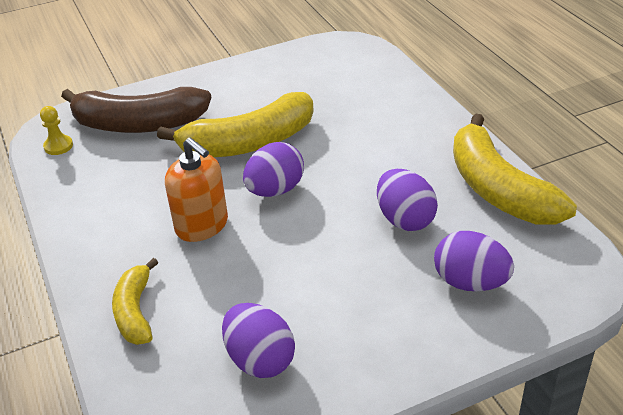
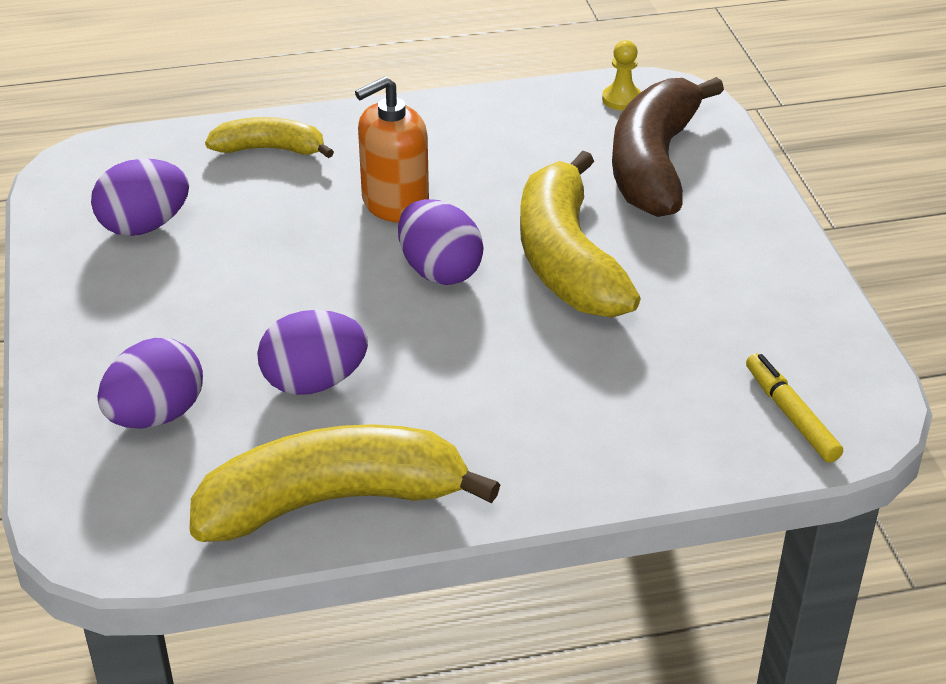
camera: 100 degrees right, 0 degrees up
(356, 61) = (791, 415): none -> yellow marker

